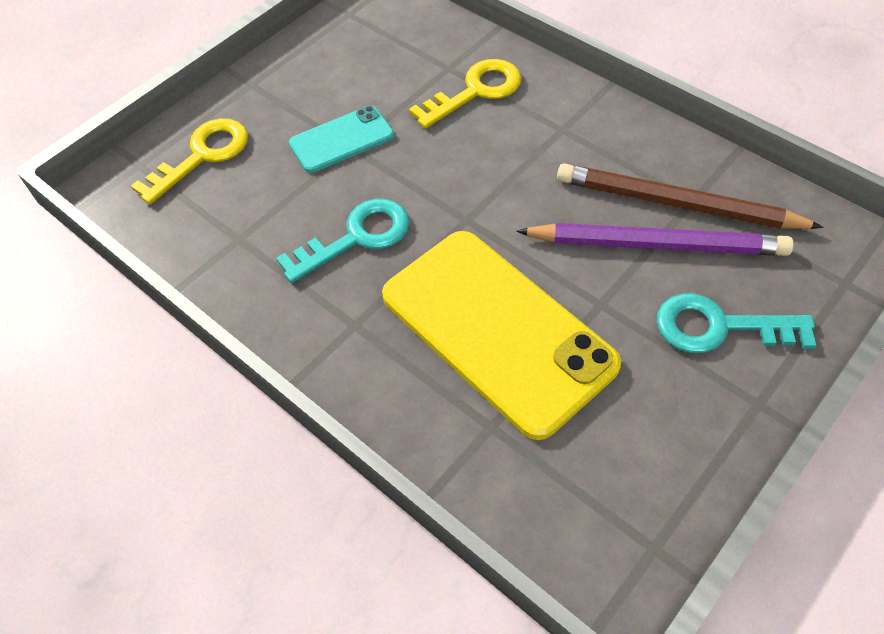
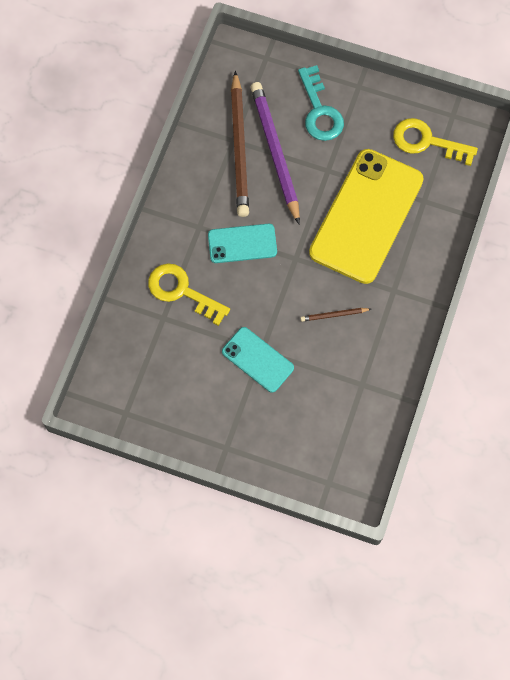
camera: 115 degrees left, 15 degrees up
(202, 156) = (305, 444): yellow key -> yellow key (427, 141)
(356, 237) = (334, 315): turquoise key -> brown pencil
(517, 167) = (242, 243): none -> turquoise phone

